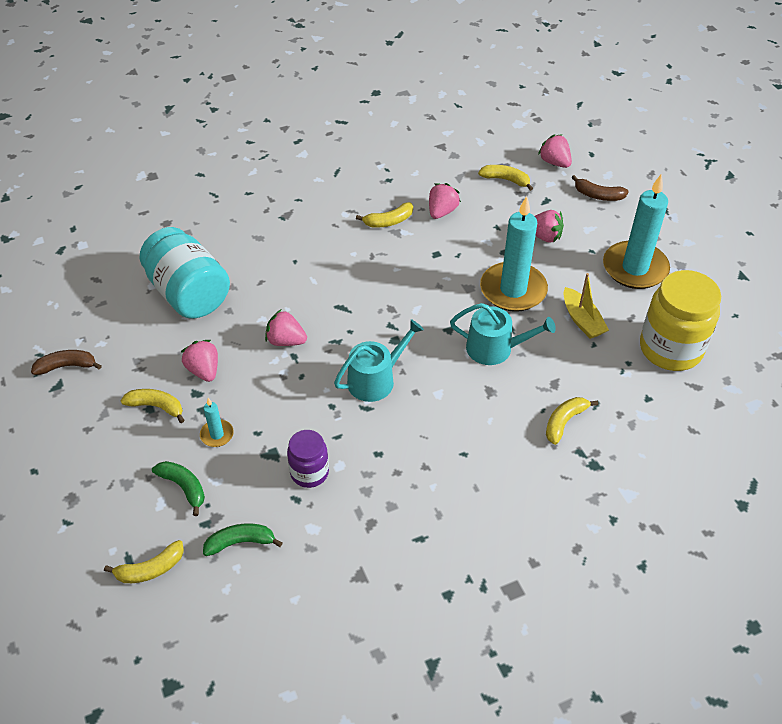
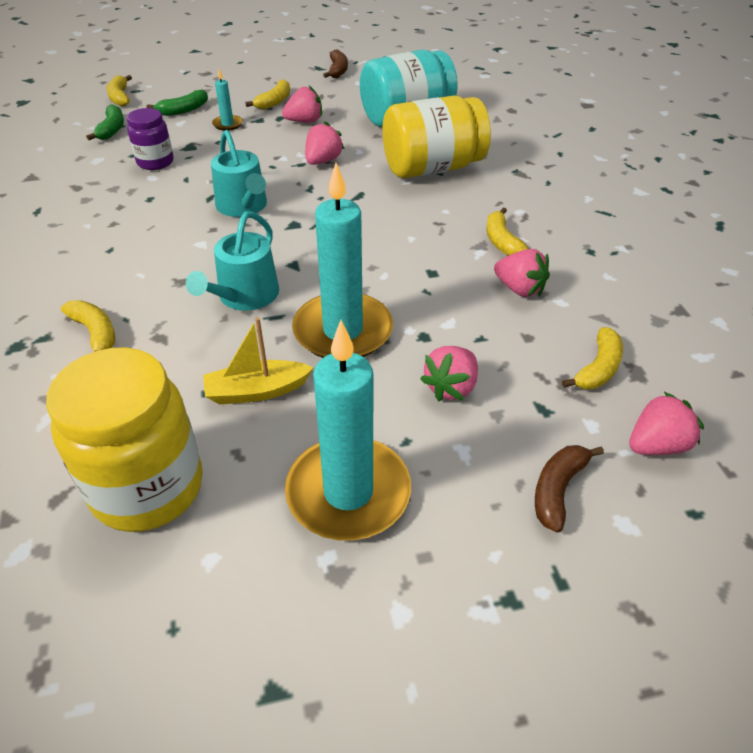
camera: 100 degrees right, 5 degrees down
(287, 266) = (432, 168): none -> yellow jar

